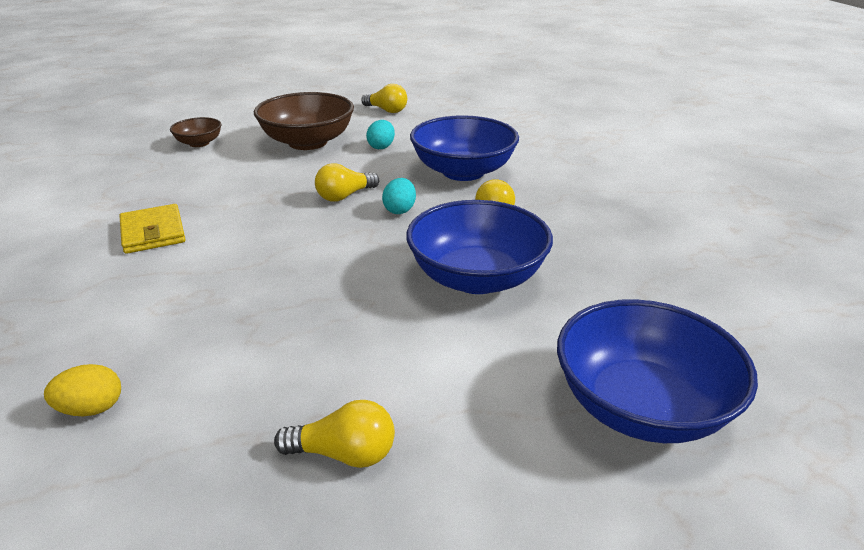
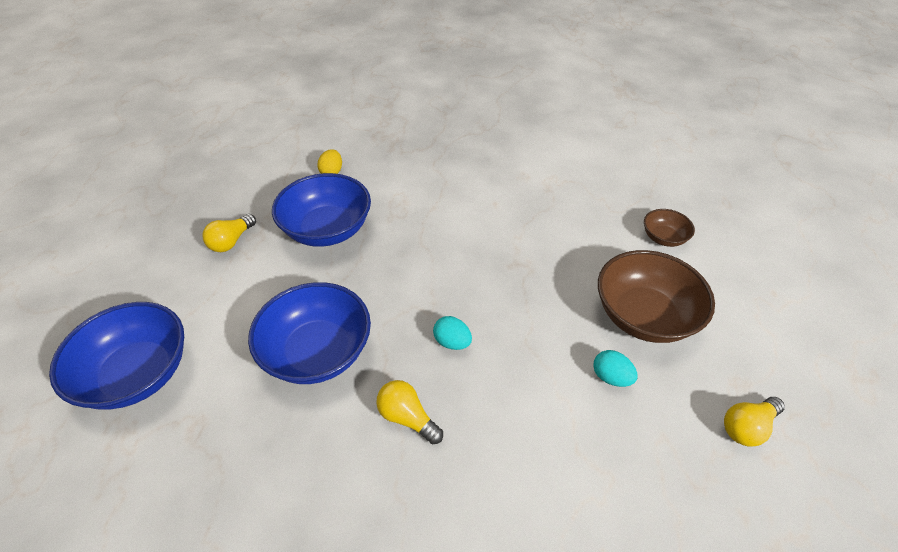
camera: 115 degrees right, 15 degrees up
(153, 232) = (494, 199): yellow wallet -> none
(345, 196) = (499, 312): yellow light bulb -> none
(463, 171) = (510, 431): blue bowl -> blue bowl (327, 229)

